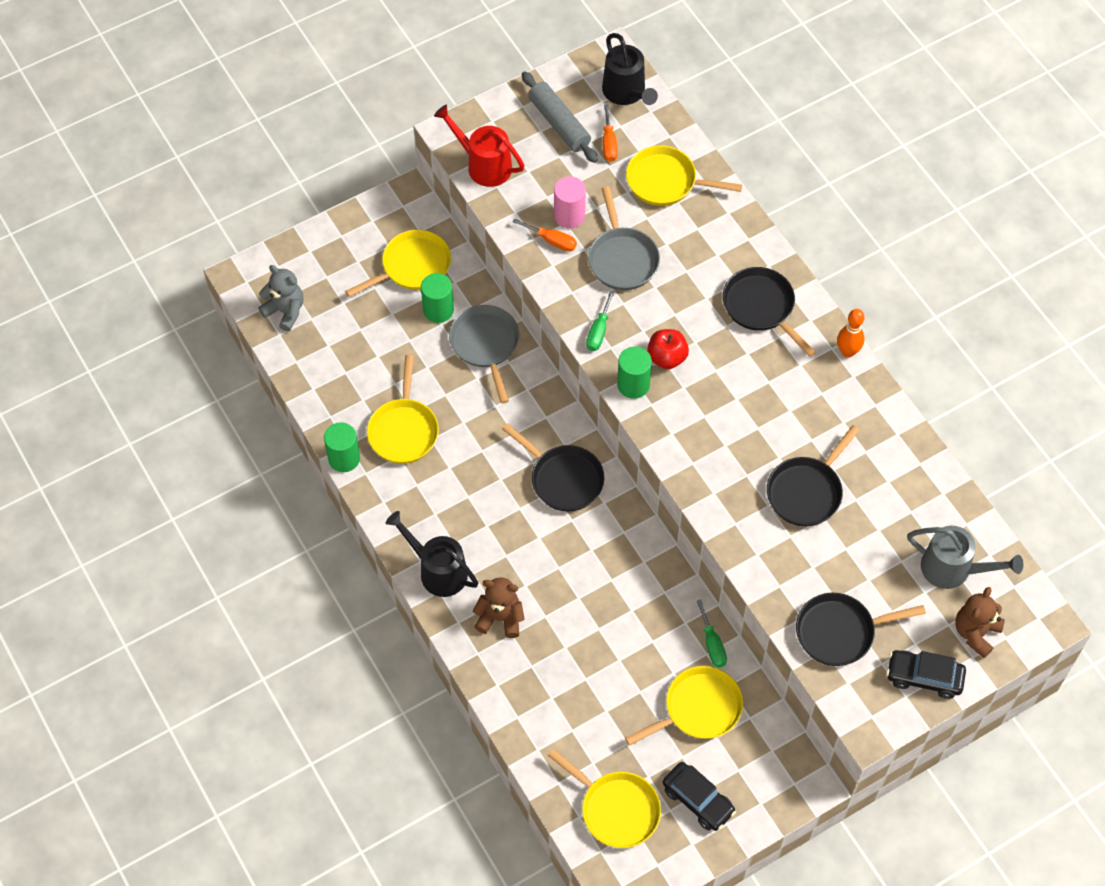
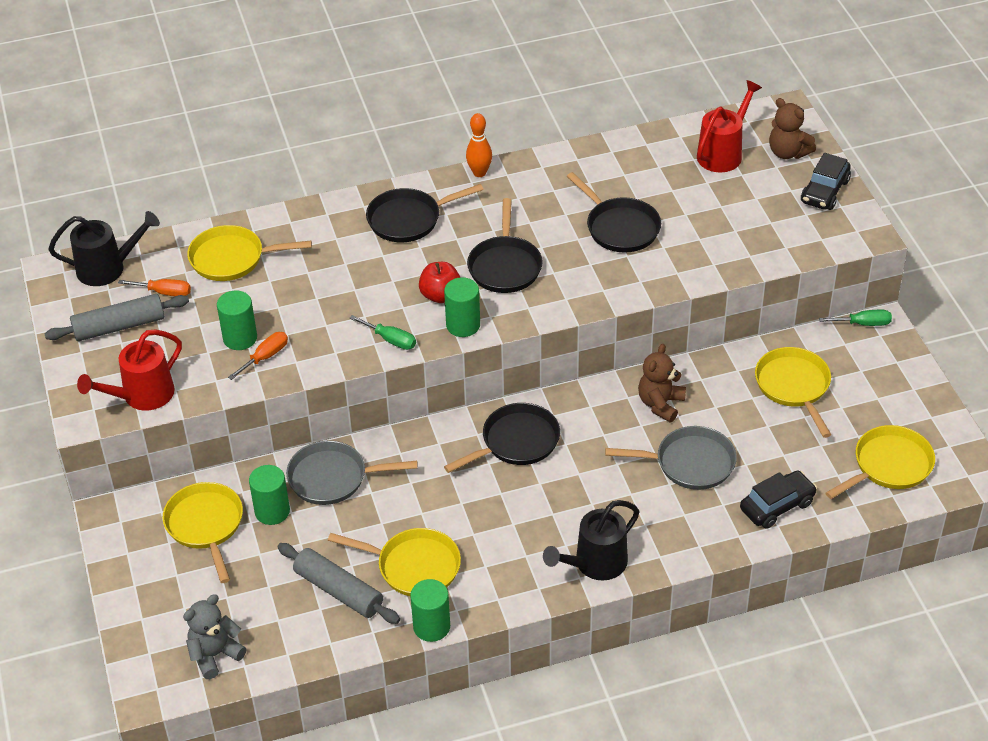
camera: 75 degrees left, 15 degrees down
(366, 381) = (339, 590): none -> grey rolling pin
(500, 618) = (663, 520): brown teddy bear -> brown teddy bear (660, 404)
(569, 215) = (240, 338): pink cylinder -> green cylinder
(622, 258) = (310, 307): grey pan -> grey pan (689, 463)
(666, 181) = (232, 258): yellow pan -> yellow pan turned 60 degrees clockwise
(698, 800) = (887, 404): black car -> black car (777, 506)
(712, 644) = (728, 364): green screwdriver -> green screwdriver (863, 324)
(840, 632) = (769, 234): black pan -> black pan (505, 266)
(953, 569) = (723, 153): grey watering can -> red watering can

